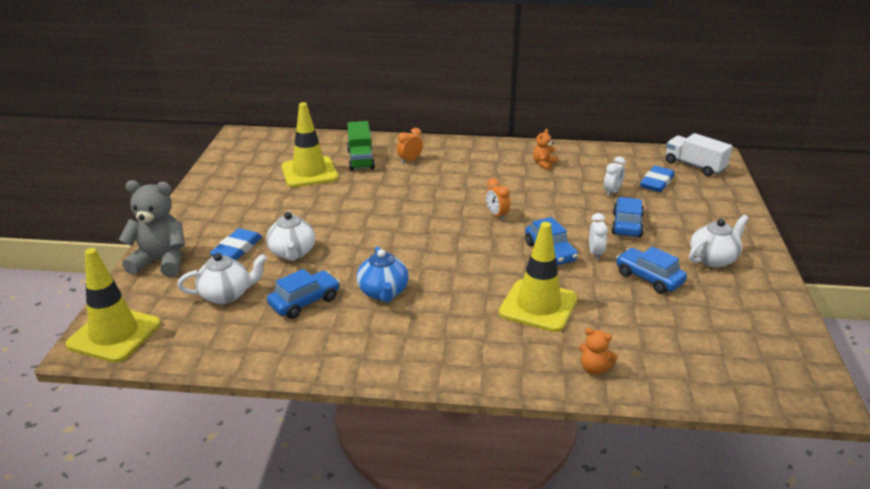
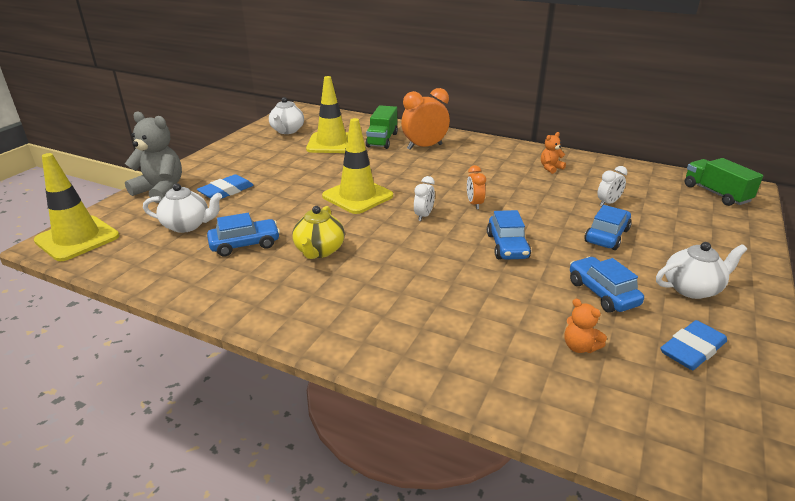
camera: 20 degrees right, 0 degrees up
(292, 253) = (267, 202): white teapot -> white teapot (287, 131)
(383, 292) = (319, 250): blue teapot -> yellow teapot
(410, 160) = (424, 147): orange clock -> orange clock, size x1.84
(538, 306) = (461, 295): yellow traffic cone -> yellow traffic cone (357, 196)
(594, 368) = (482, 375): orange teddy bear -> orange teddy bear (579, 347)
(595, 253) = (555, 256): white clock -> white clock (423, 216)
(656, 182) = (663, 202): blue eraser -> blue eraser (692, 349)
(694, 166) = (716, 193): white truck -> green truck

